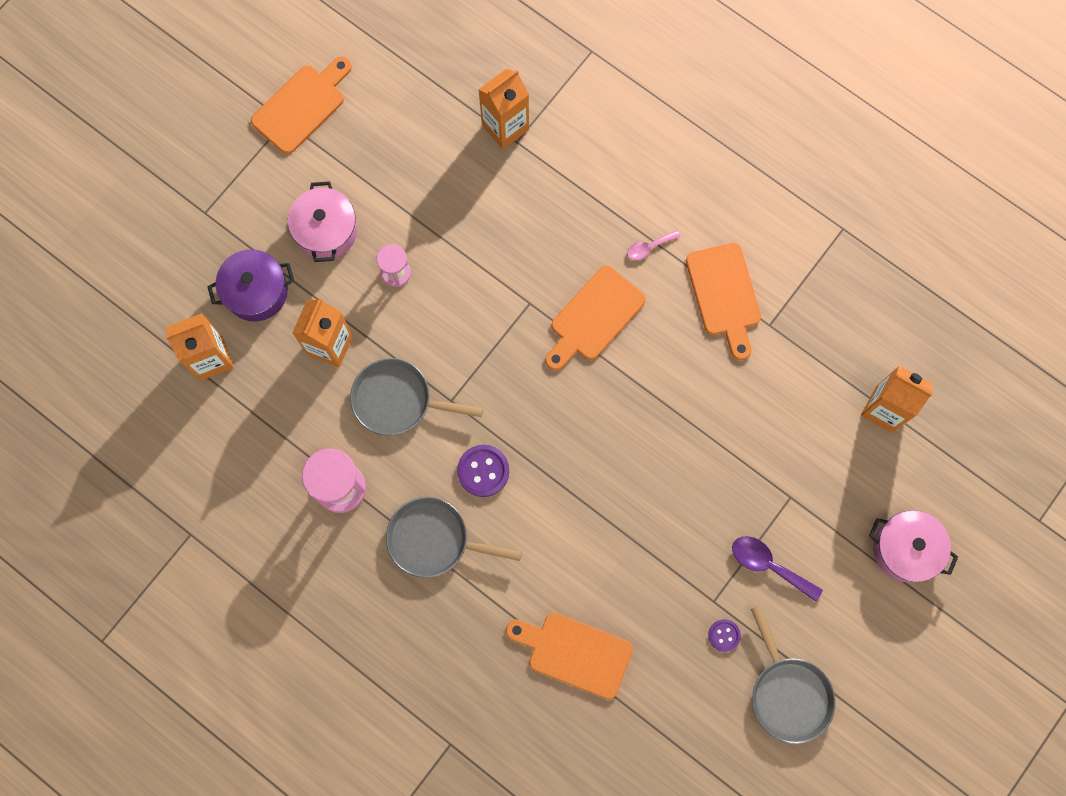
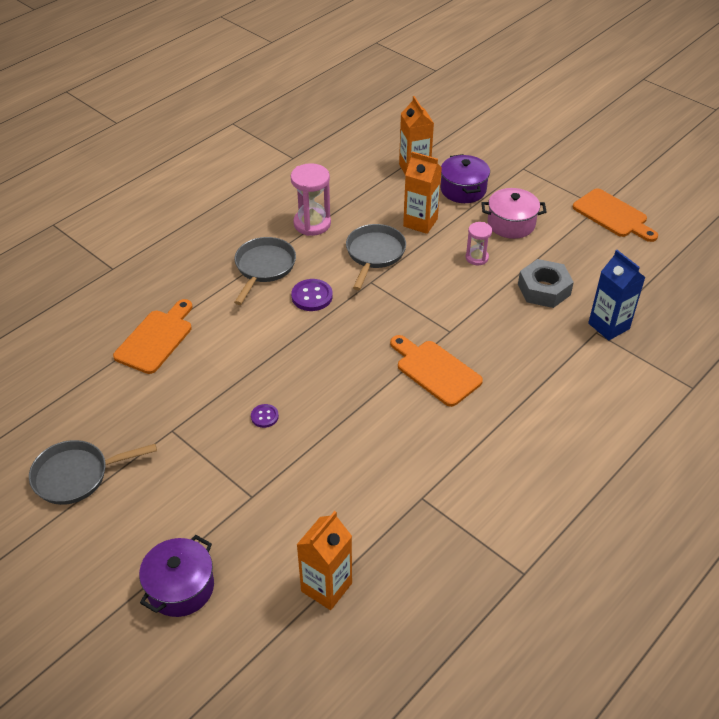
camera: 95 degrees right, 30 degrees down
(449, 195) = (544, 289): none -> grey nut
(505, 127) = (608, 326): orange carton -> blue carton
(649, 247) = (500, 413): pink spoon -> none
(724, 295) = (453, 465): orange cutting board -> none
(724, 635) = (141, 435): purple button -> purple button (264, 416)
(768, 565) = (193, 473): purple spoon -> none
(905, 549) = (180, 587): pink pot -> purple pot

